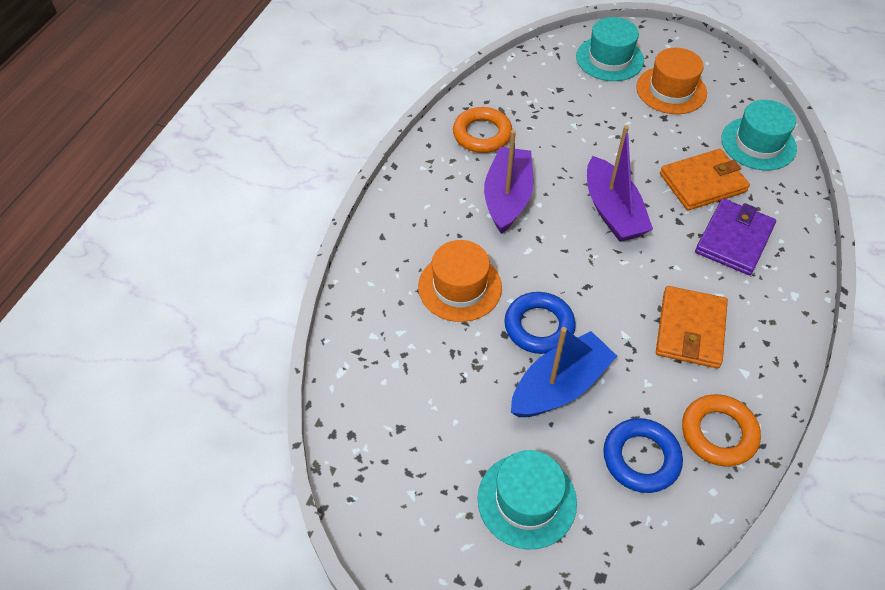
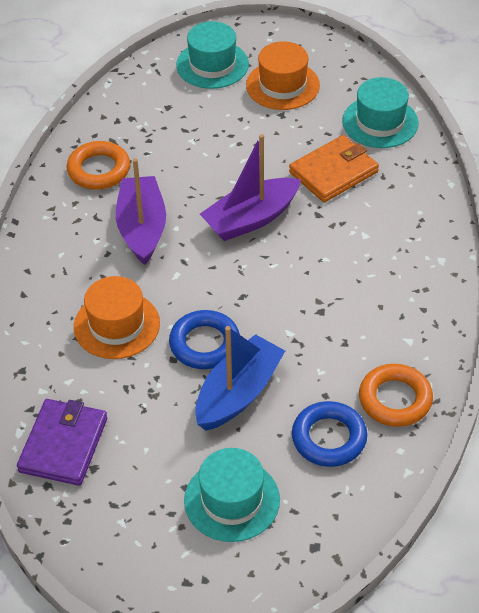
camera: 15 degrees left, 5 degrees down
(612, 211) = (251, 219): purple boat -> purple boat turned 90 degrees clockwise
(690, 330) = (350, 314): orange wallet -> none
(734, 239) = (374, 220): purple wallet -> purple wallet (63, 444)

